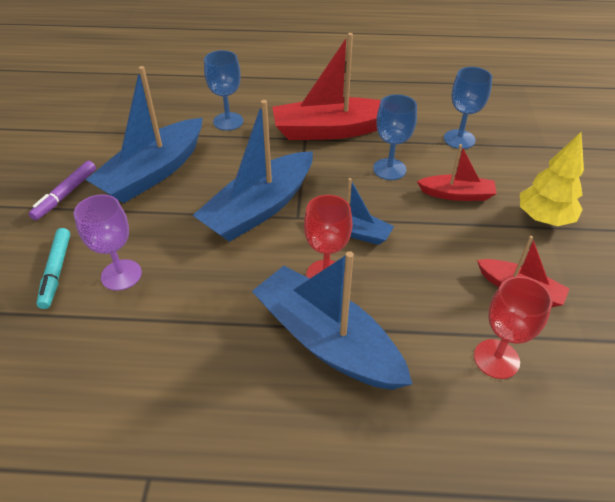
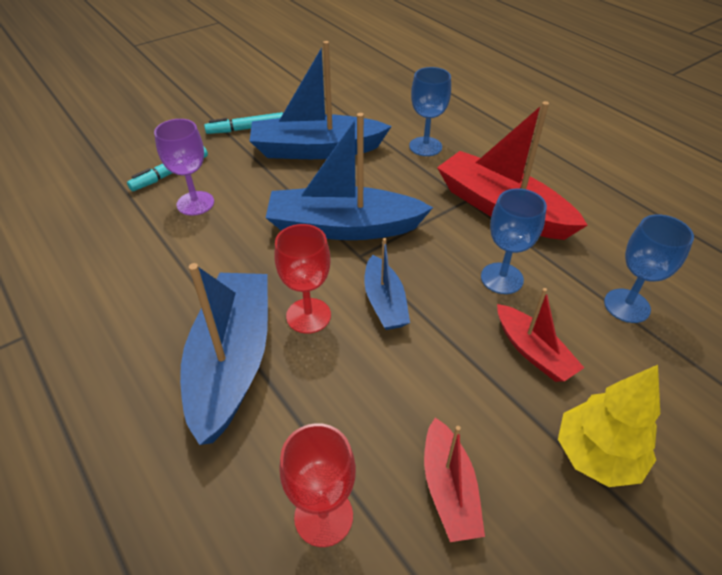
camera: 50 degrees right, 0 degrees up
(66, 194) = (246, 129): purple marker -> turquoise marker

